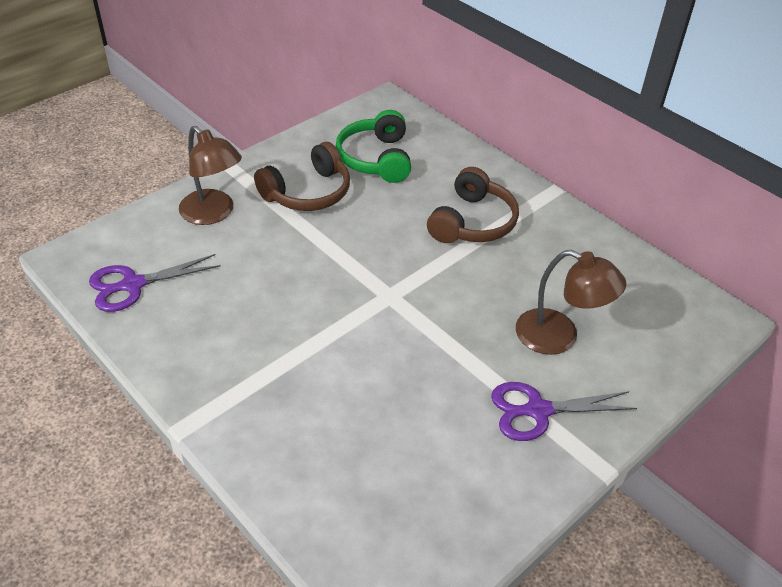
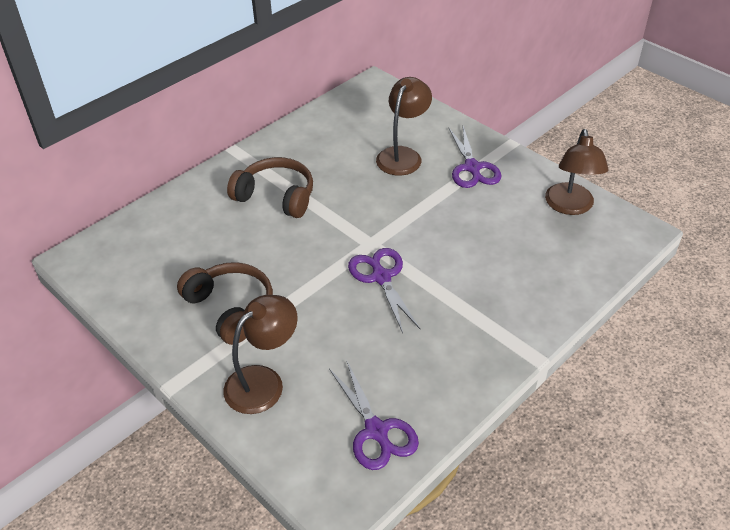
camera: 90 degrees left, 0 degrees up
(334, 301) = (381, 277): none -> purple scissors
(376, 159) = (178, 261): green headphones -> none
(453, 521) = (570, 206): none -> brown lamp

